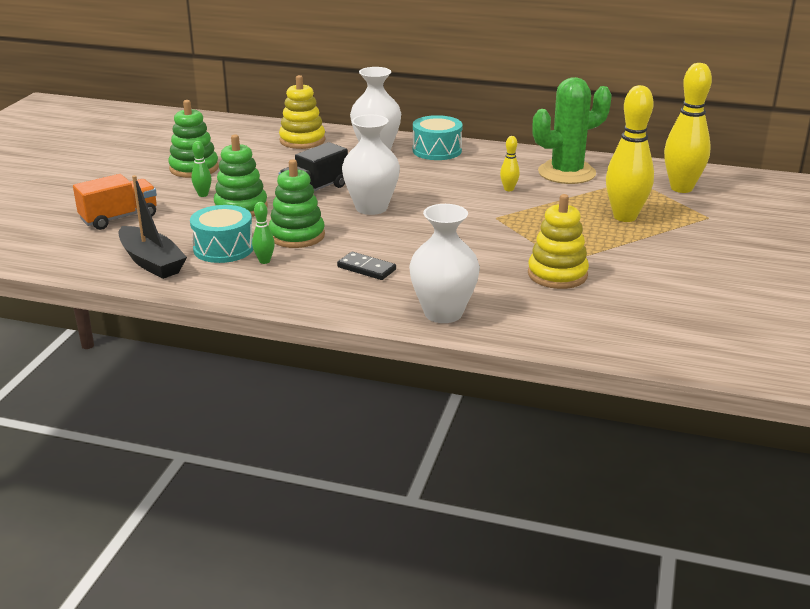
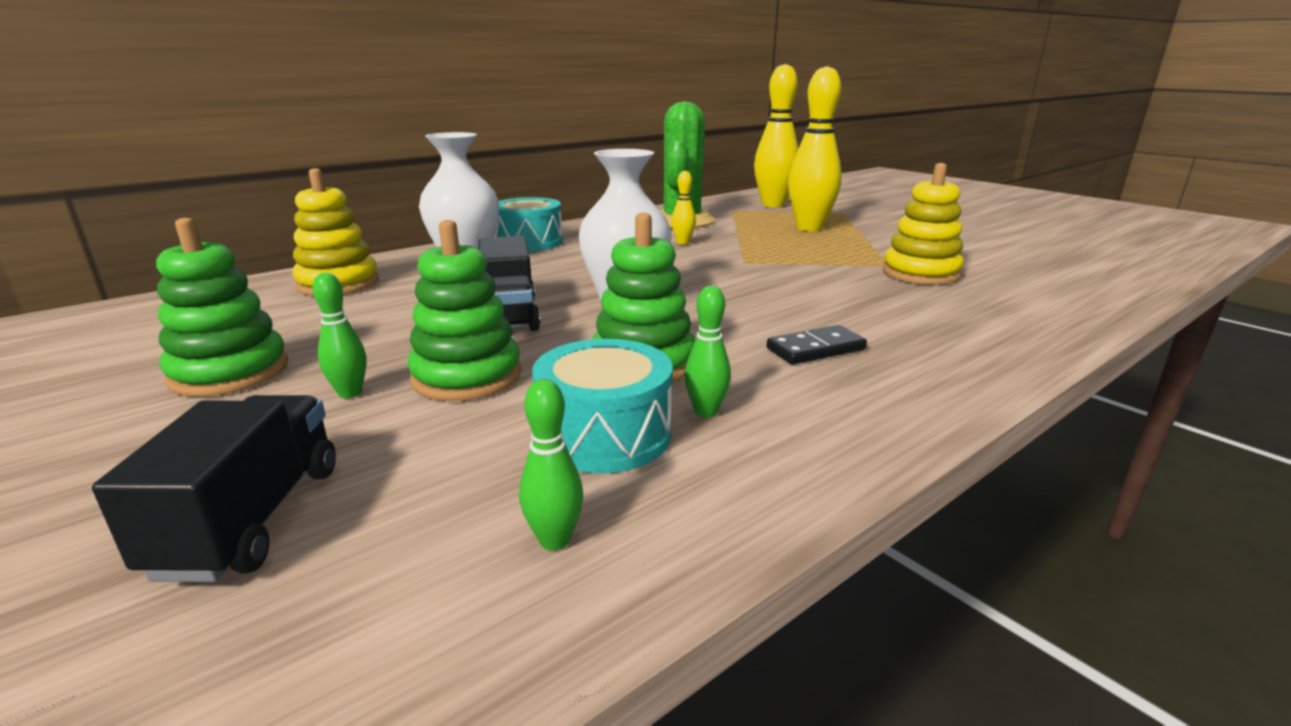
camera: 55 degrees left, 5 degrees down
(119, 218) = (252, 519): orange truck -> black truck
(151, 262) = (554, 540): black boat -> green bowling pin
(443, 313) = (996, 342): white vase -> none

